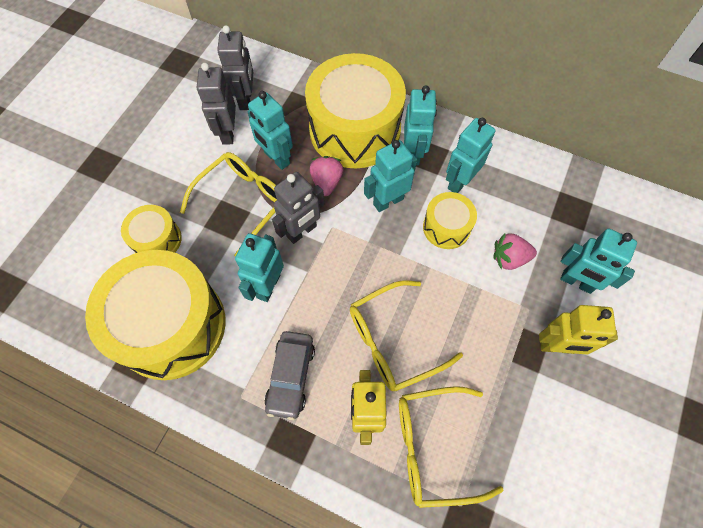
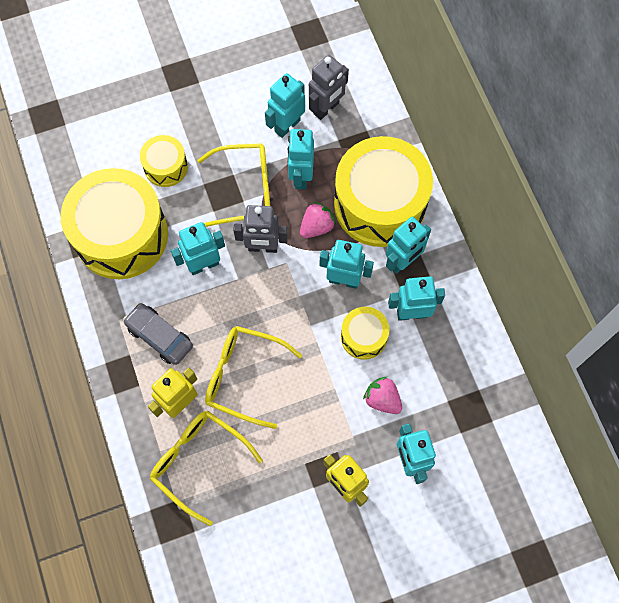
camera: 45 degrees right, 5 degrees up
(228, 133) = (287, 126): grey robot -> turquoise robot
(291, 376) = (159, 336): grey car -> grey car turned 75 degrees clockwise

